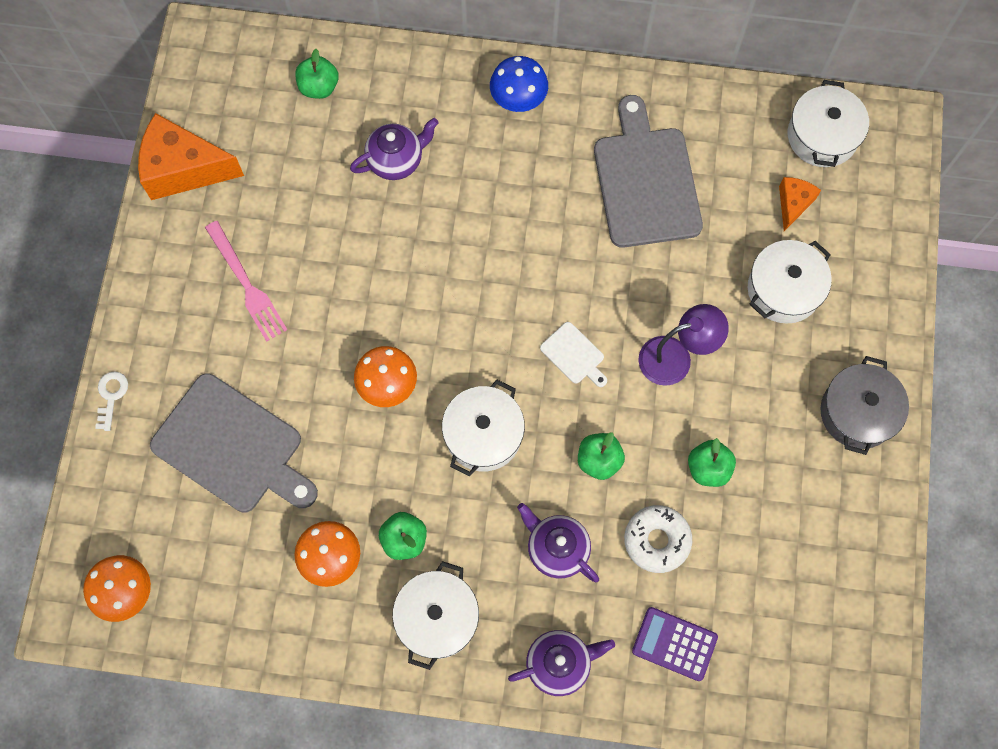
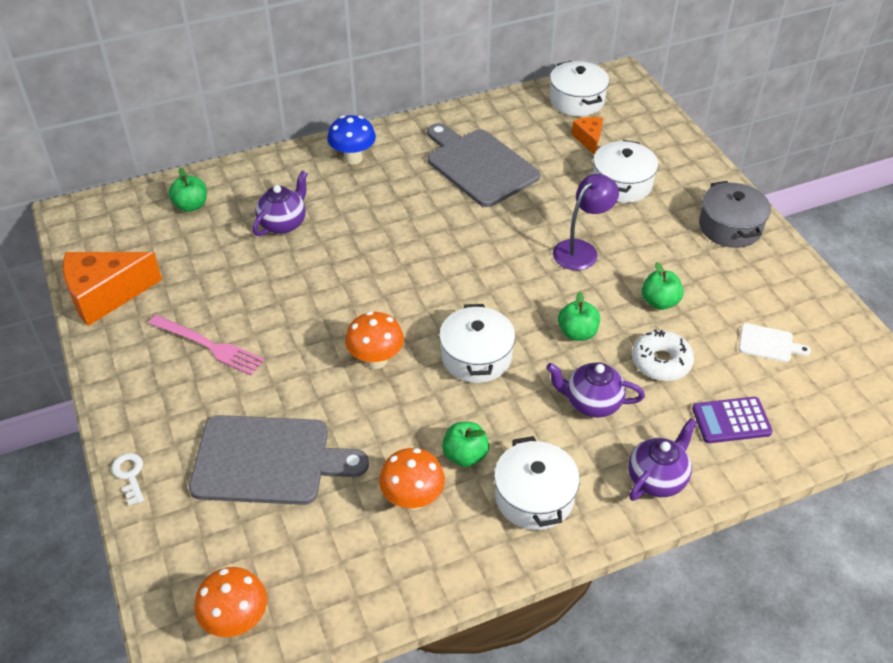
camera: 30 degrees left, 25 degrees down
(574, 355) = (507, 279): white cutting board -> white cutting board (768, 343)

